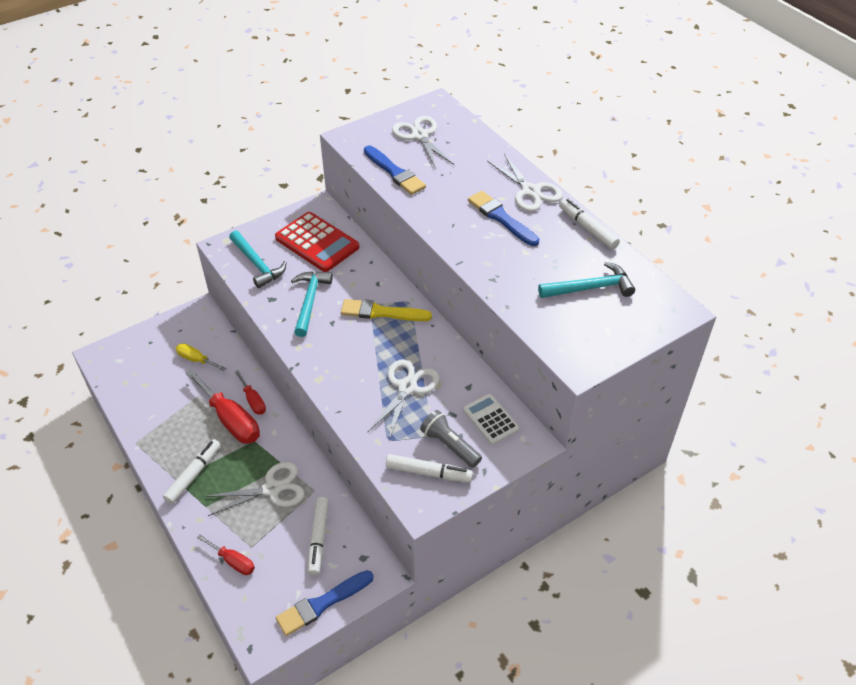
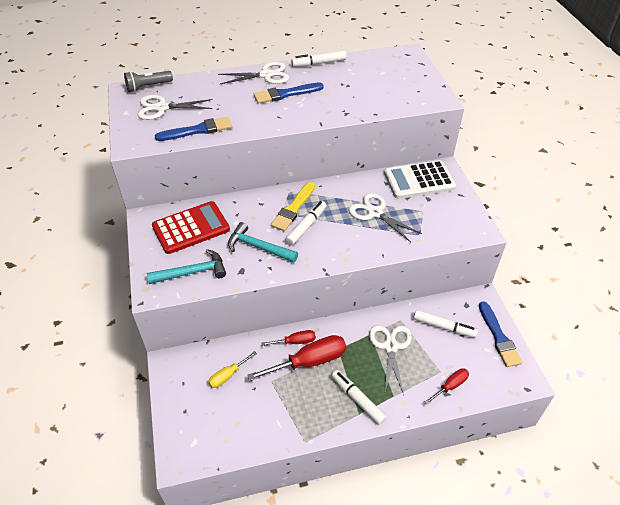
camera: 70 degrees left, 0 degrees up
(429, 473) = (454, 221): white marker -> white marker (306, 226)
(449, 445) = (434, 205): grey flashlight -> grey flashlight (148, 87)
(490, 419) = (419, 180): white calculator -> white calculator, size x1.69
(590, 288) = (374, 77): turquoise hammer -> none

